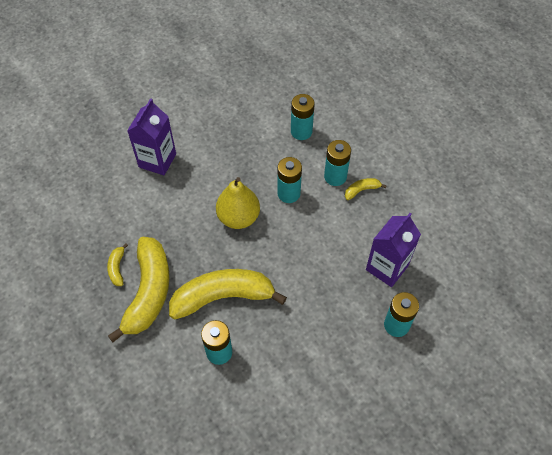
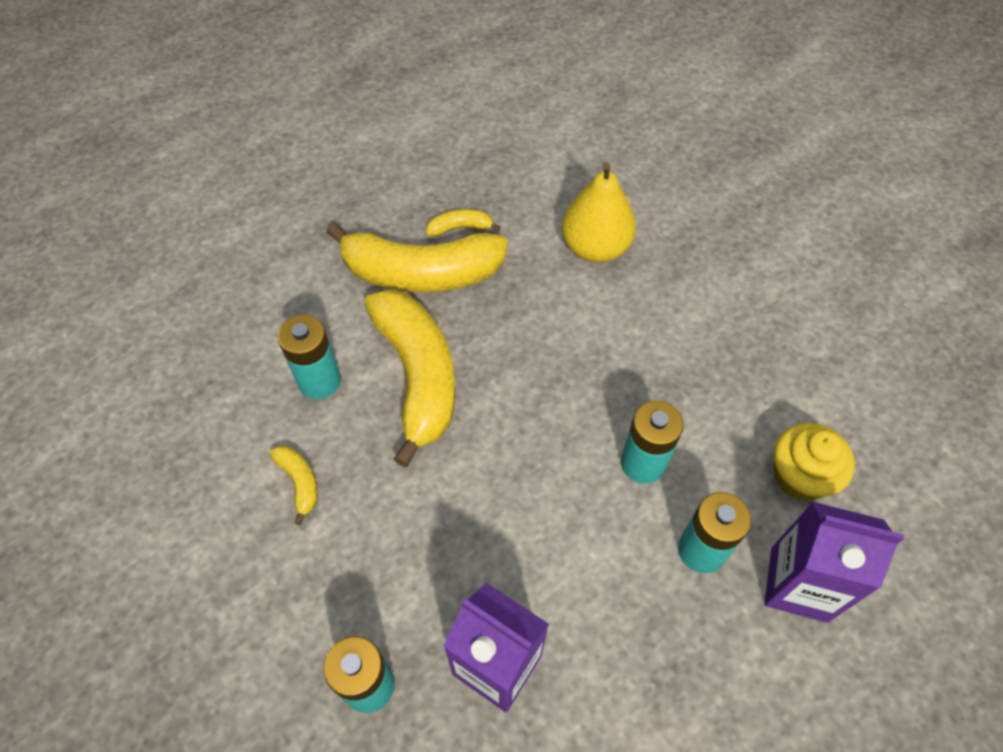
camera: 85 degrees right, 0 degrees up
(157, 160) = (671, 249): purple carton -> purple carton (798, 584)
(238, 217) = (576, 383): yellow pear -> yellow pear (595, 247)
(301, 131) = (800, 476): turquoise battery -> yellow cupcake
(361, 190) = (678, 606): yellow banana -> yellow banana (299, 482)

